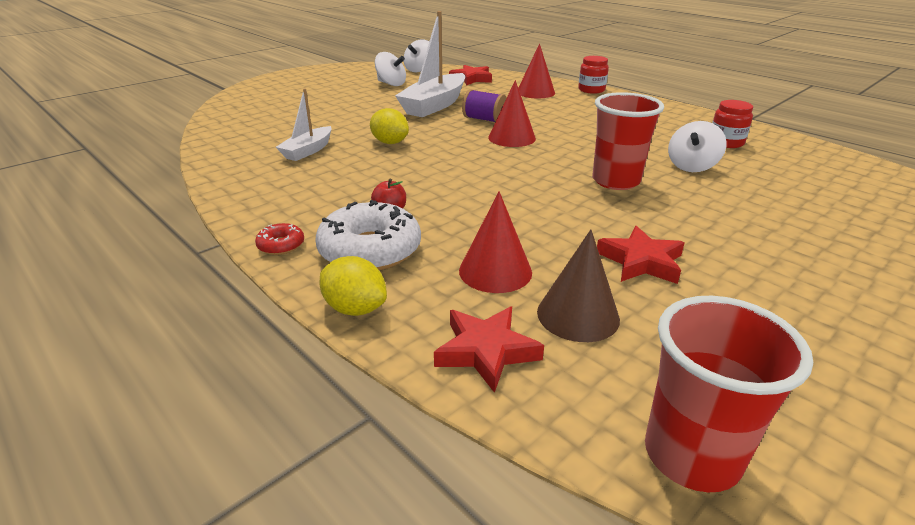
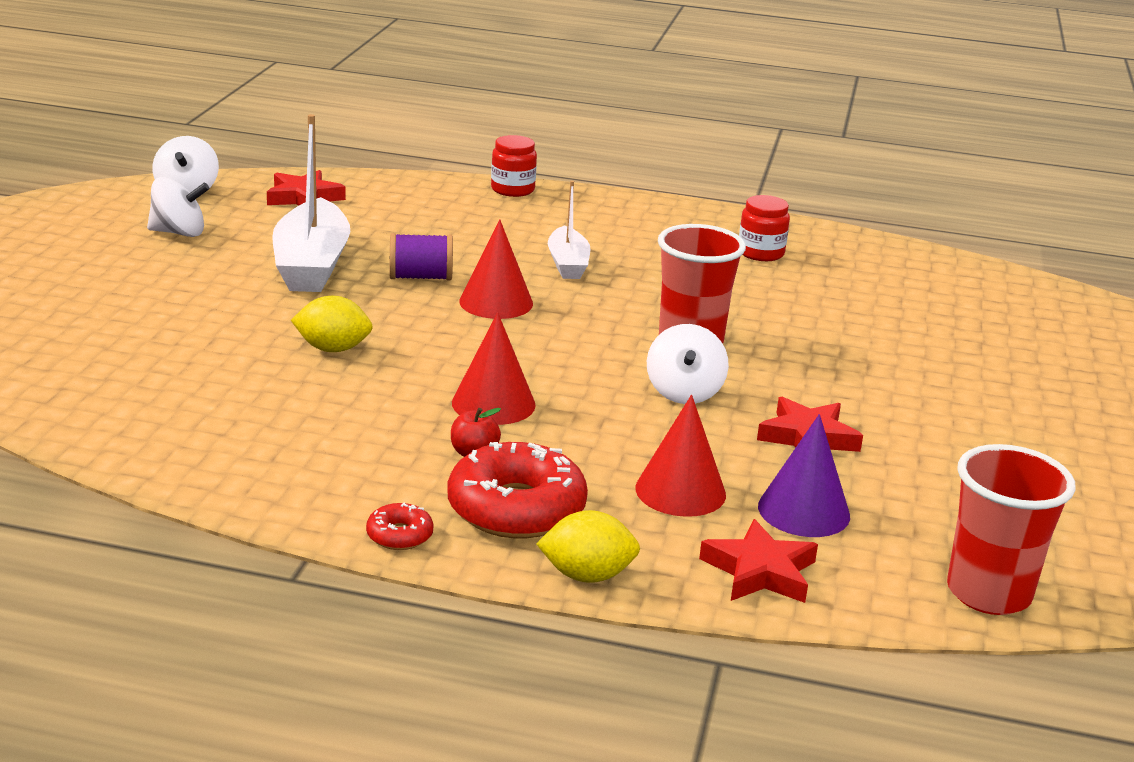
camera: 35 degrees left, 5 degrees down
(308, 151) = (226, 392): white boat -> white boat (568, 264)
(370, 250) = (516, 509): white donut -> red donut
(535, 92) = (436, 209): red cone -> red cone (493, 403)
(578, 315) = (804, 511): brown cone -> purple cone
(691, 166) = (753, 299): white spinning top -> white spinning top (684, 392)

